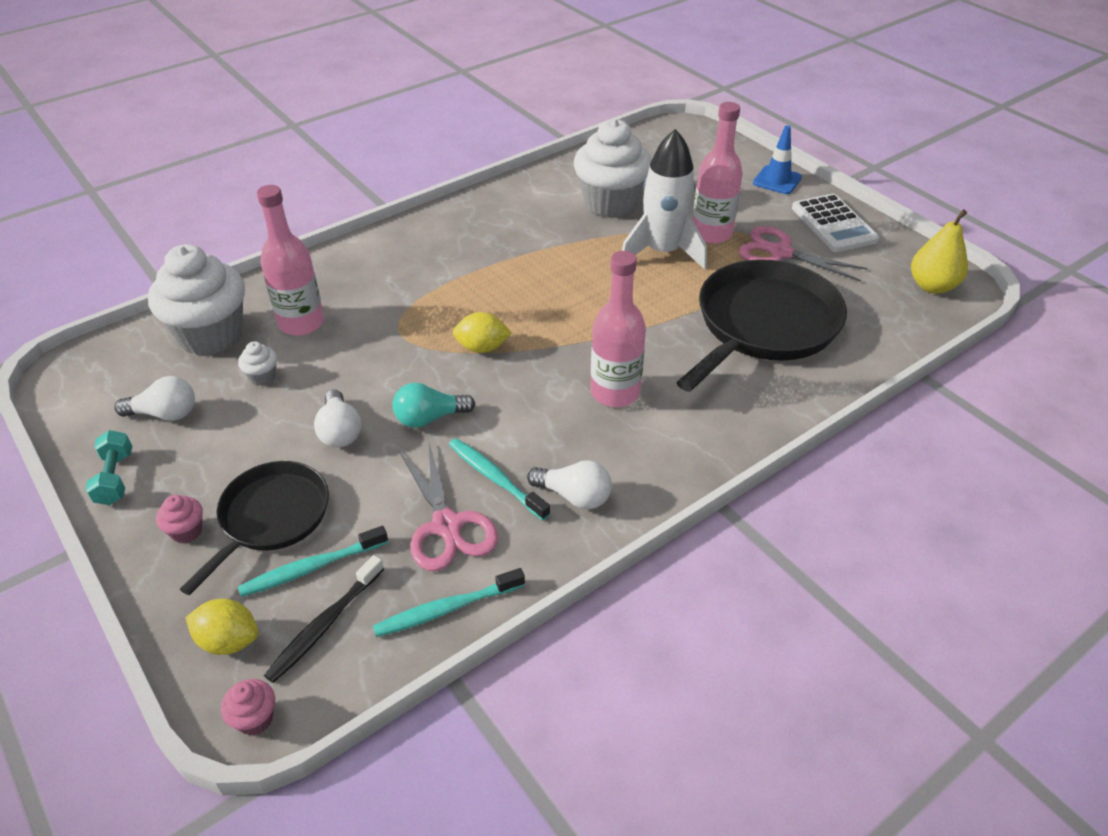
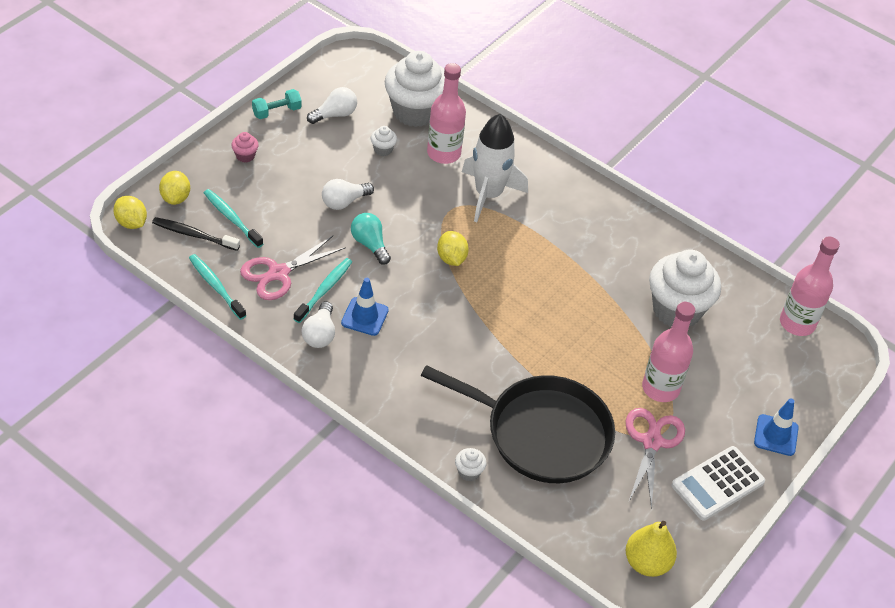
camera: 70 degrees right, 5 degrees up
(165, 414) = (335, 114): white light bulb -> white light bulb turned 105 degrees counterclockwise
(255, 718) = (131, 223): pink cupcake -> yellow lemon
(271, 517) = (264, 190): black pan -> none
(555, 444) = (364, 316): none -> blue traffic cone
(615, 392) = (428, 343): pink bottle -> pink bottle (797, 323)
(663, 252) = (617, 355): white rocket -> white rocket (488, 194)
(816, 392) = (469, 472): none -> white cupcake

